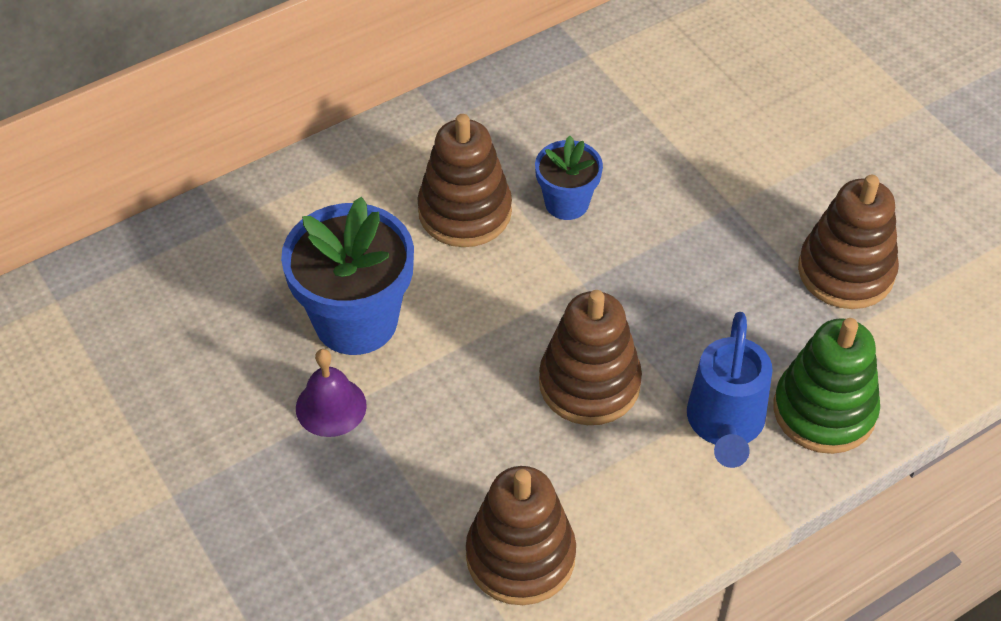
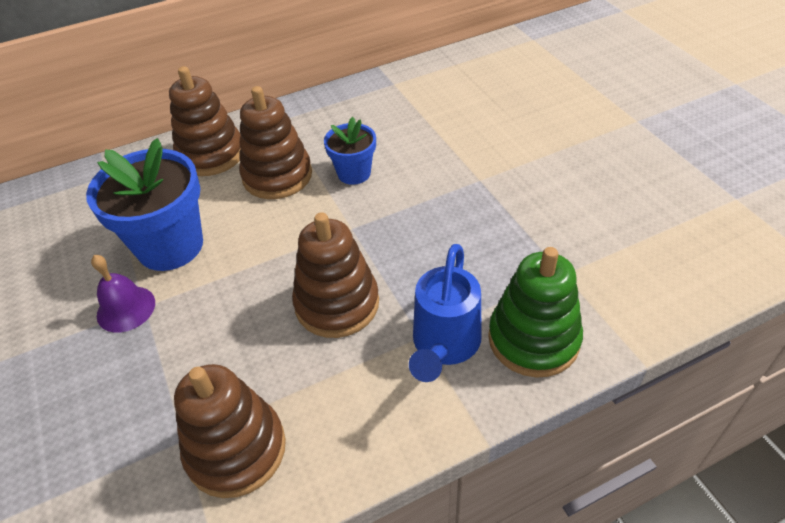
camera: 10 degrees right, 5 degrees down
(846, 271) = (564, 230): brown stacking toy -> brown stacking toy (211, 154)

